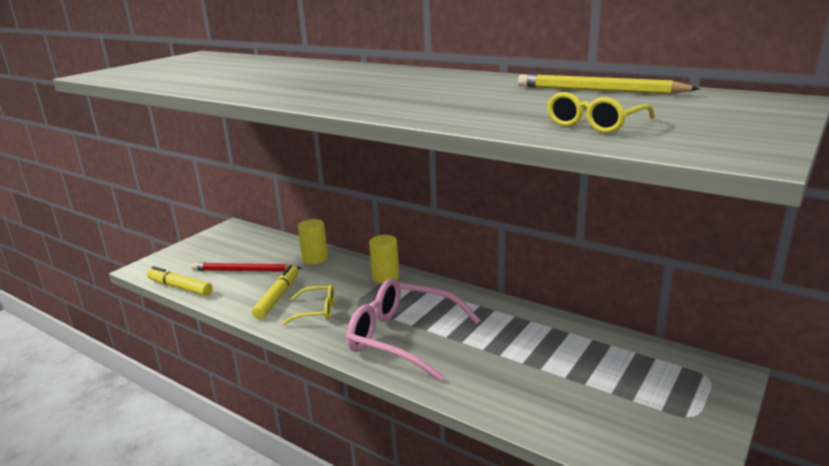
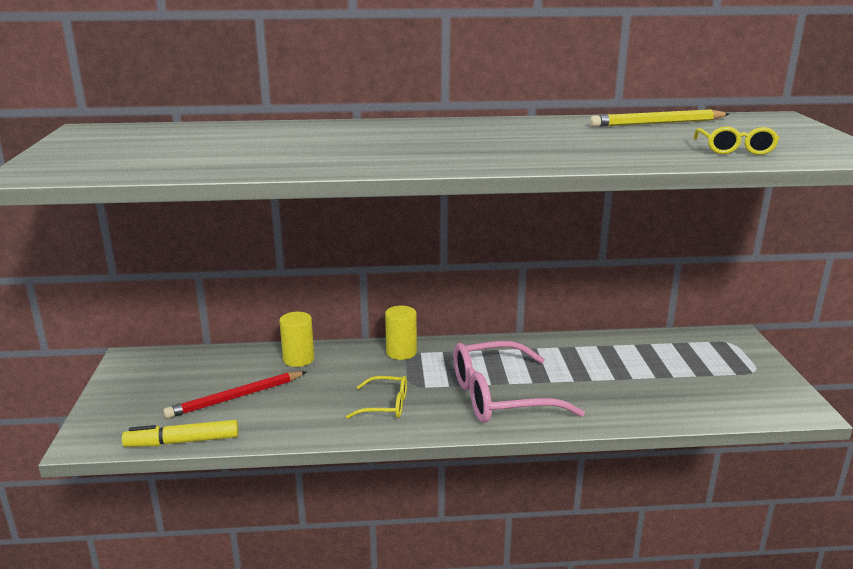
camera: 40 degrees left, 0 degrees up
(278, 297) = (322, 408): yellow marker -> none
(316, 311) = (385, 405): yellow glasses -> yellow glasses turned 45 degrees clockwise

